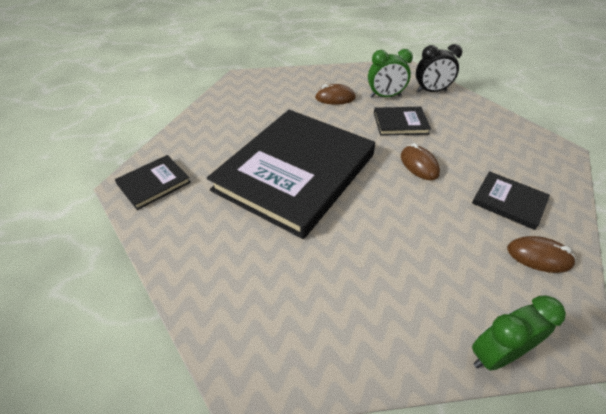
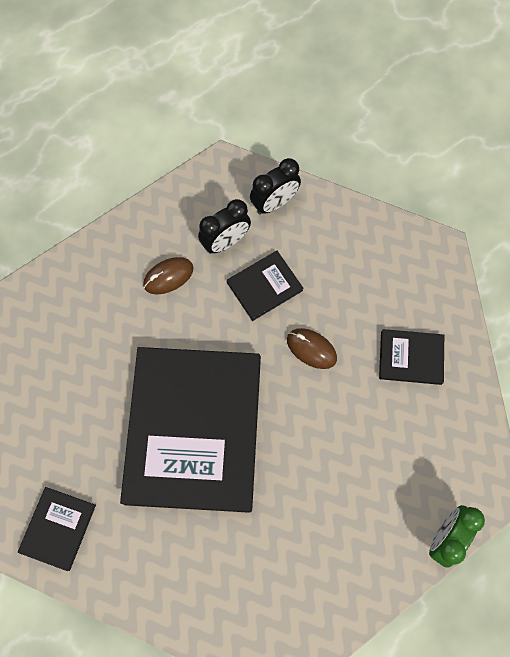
camera: 30 degrees left, 25 degrees up
(385, 96) = (225, 242): green clock -> black clock
(539, 256) = (452, 416): brown mouse -> none

